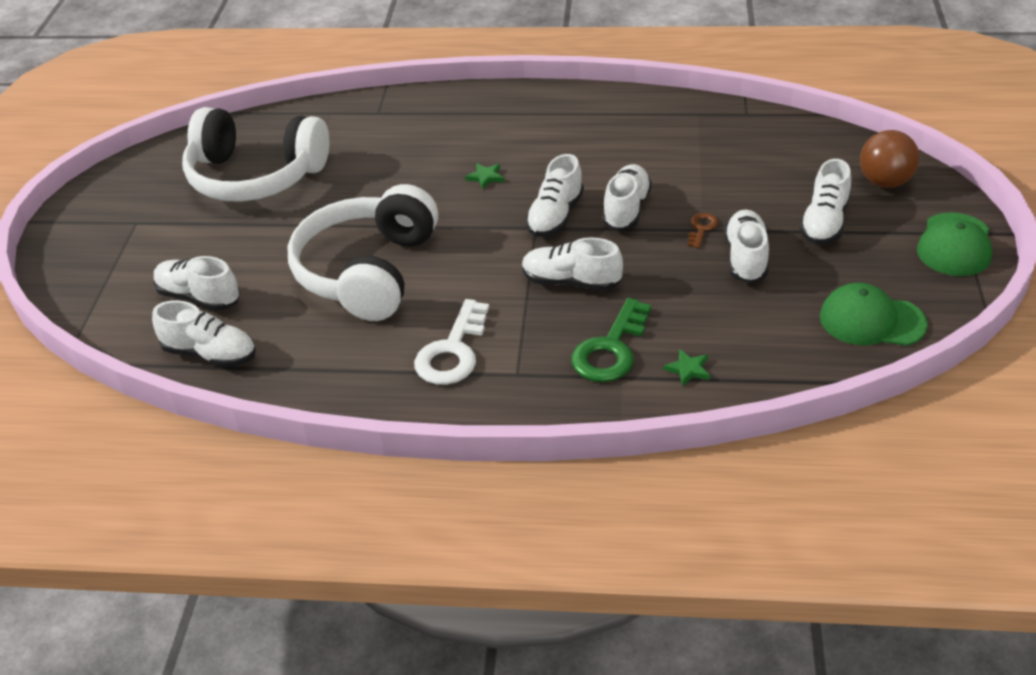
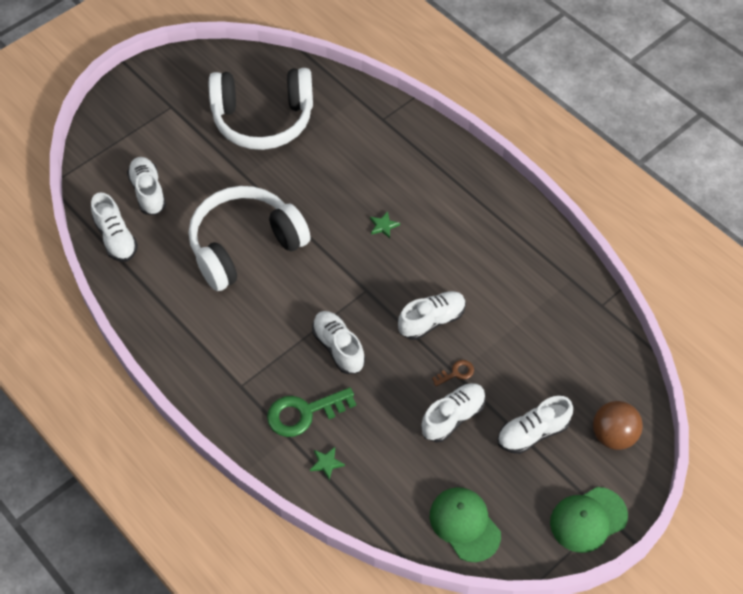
camera: 40 degrees right, 15 degrees up
(255, 176) = (263, 119): white headphones -> white headphones turned 60 degrees counterclockwise
(453, 351) = (226, 341): white key -> none
(555, 216) = (386, 291): white shoe -> none

